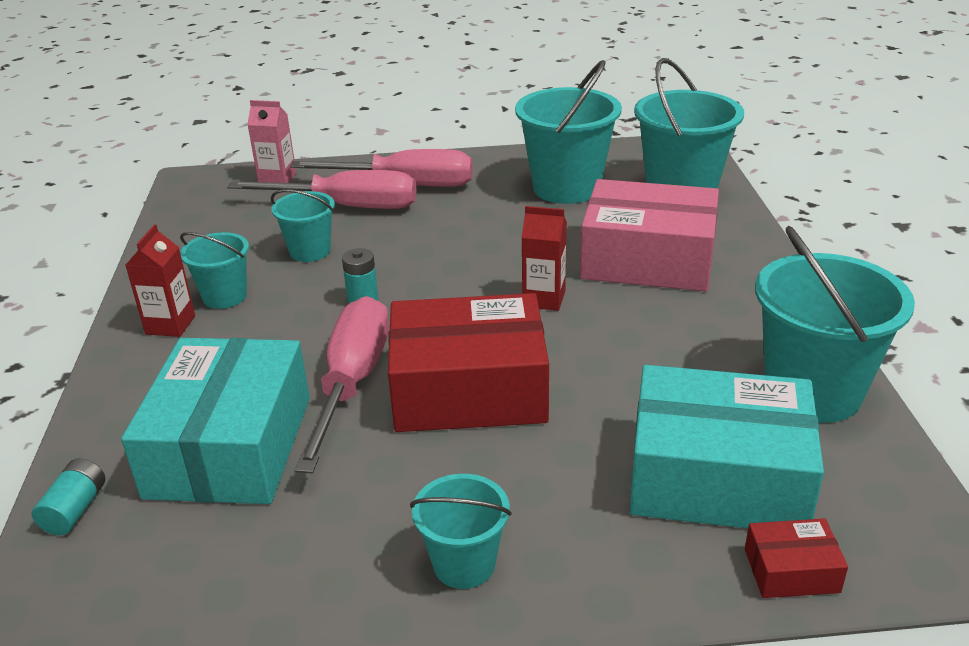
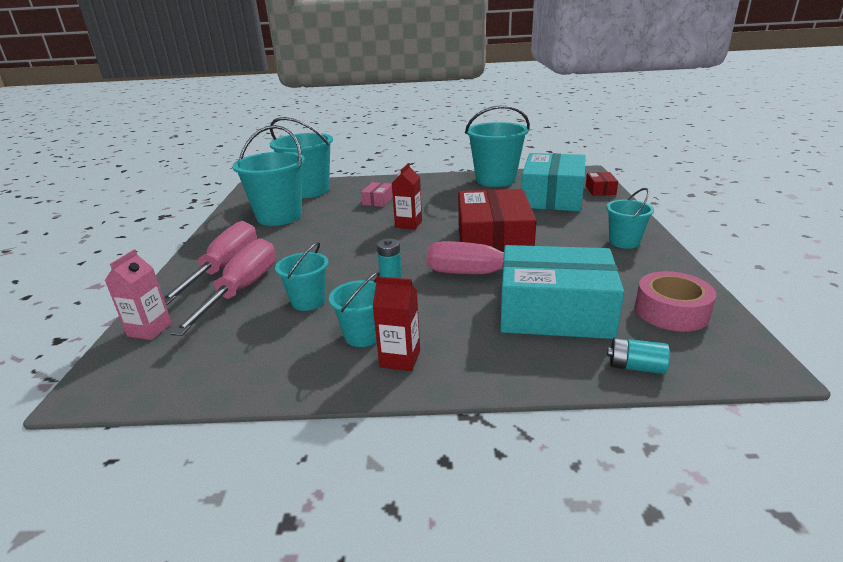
camera: 85 degrees left, 5 degrees down
(190, 578) = (671, 311): none -> pink tape
(648, 259) = (378, 200): pink box -> pink box, size x0.42

